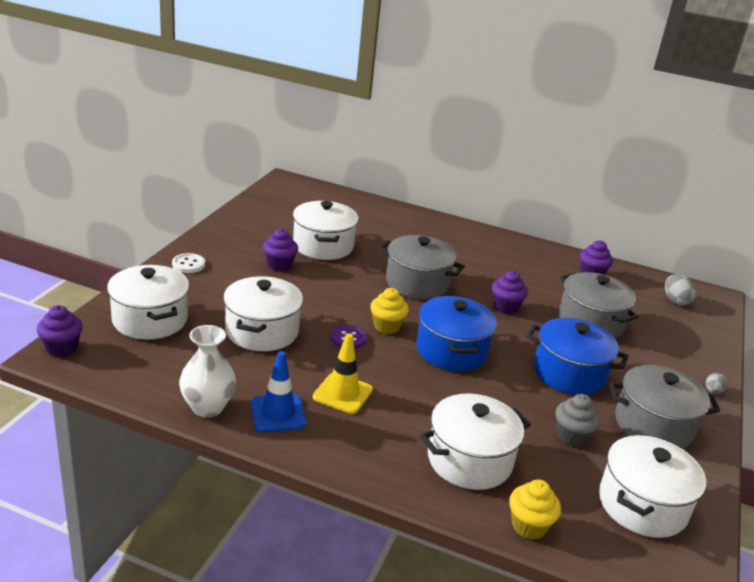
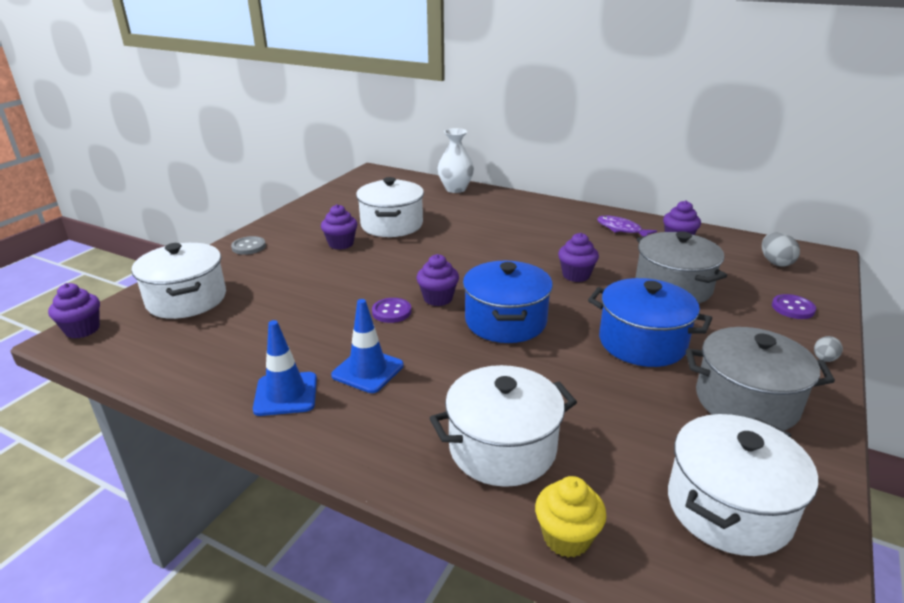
camera: 10 degrees right, 0 degrees up
(188, 264) = (248, 247): white button -> grey button
(207, 407) = (209, 388): white vase -> white vase (455, 189)
(262, 331) = (300, 307): white pot -> none
(342, 393) = (368, 370): yellow traffic cone -> blue traffic cone
(387, 326) = (438, 298): yellow cupcake -> purple cupcake
(417, 283) = (482, 255): grey pot -> none
(540, 261) = (621, 229): none -> purple fish
(571, 436) = (638, 416): grey cupcake -> none
(689, 345) = (793, 308): none -> purple button

